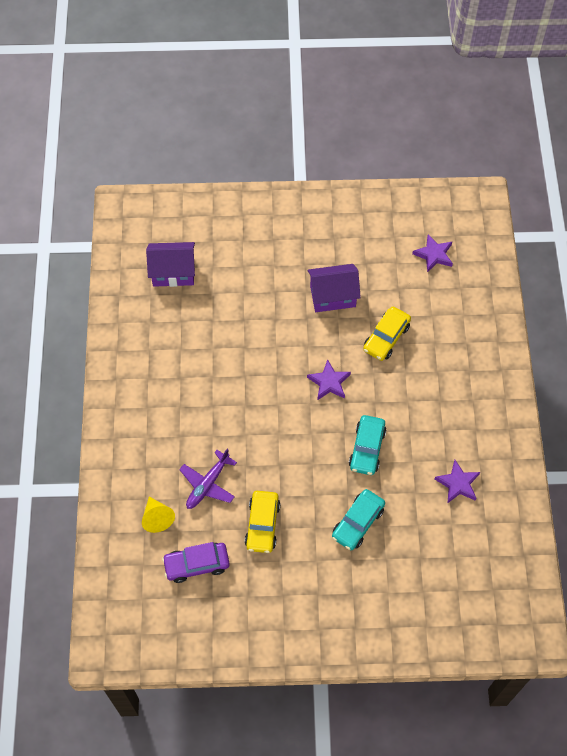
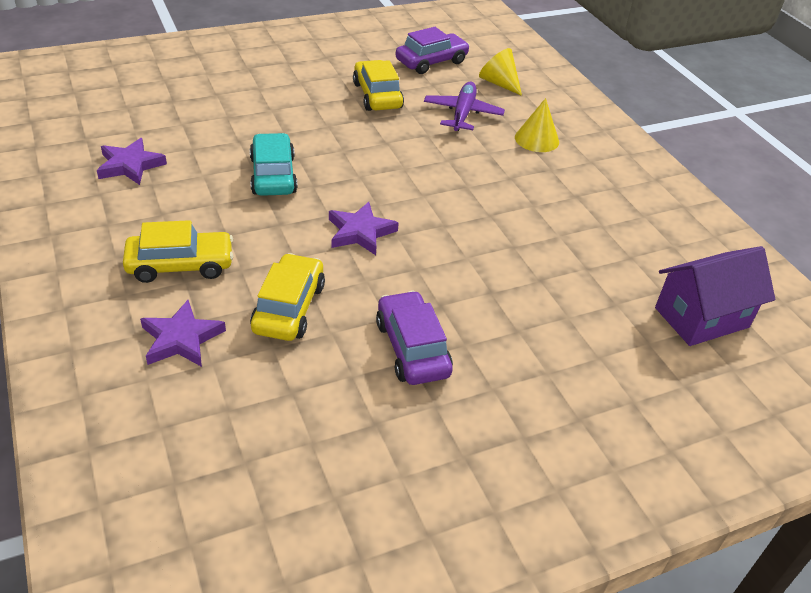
camera: 155 degrees right, 20 degrees down
(170, 440) = (537, 139): none -> yellow cone
(332, 296) = (412, 348): purple house -> purple car
(358, 523) = (261, 113): turquoise car -> none
(434, 255) = (231, 482): purple star -> purple star (181, 339)
(437, 384) = (180, 265): none -> yellow car

